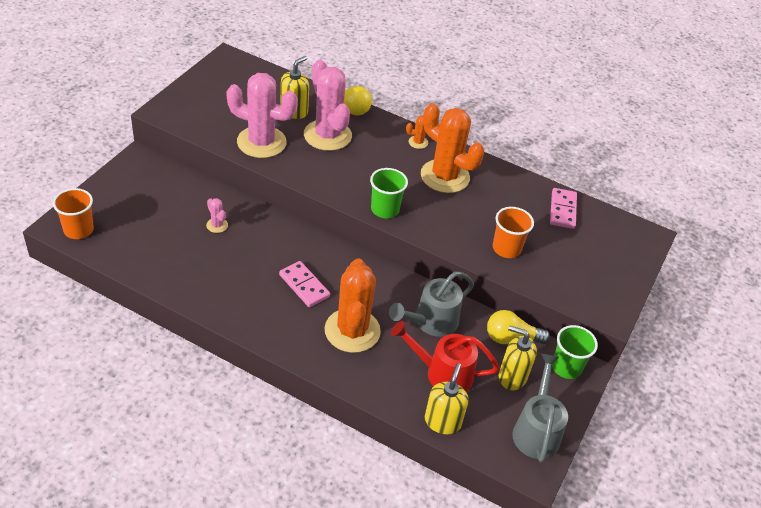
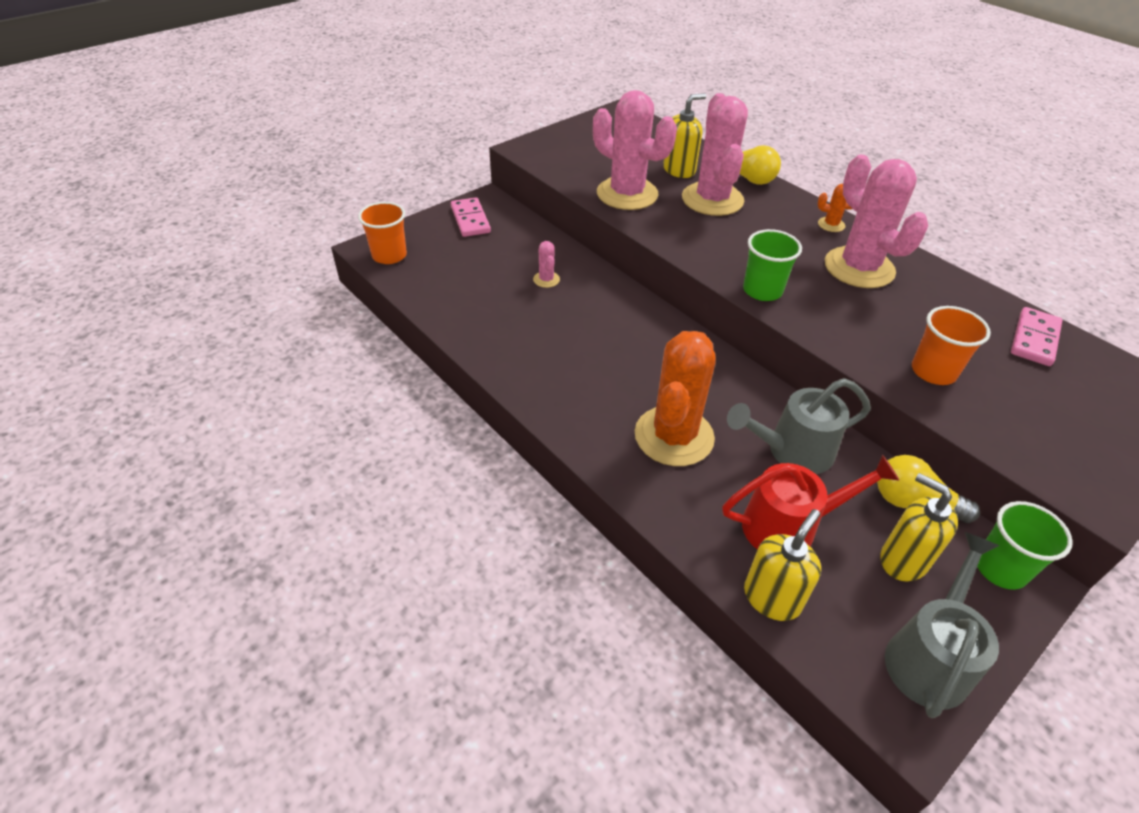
camera: 25 degrees right, 0 degrees up
(304, 286) = (628, 367): pink domino -> pink domino (470, 220)
(442, 373) = (790, 526): red watering can -> red watering can turned 135 degrees clockwise
(445, 176) = (859, 268): orange cactus -> pink cactus

